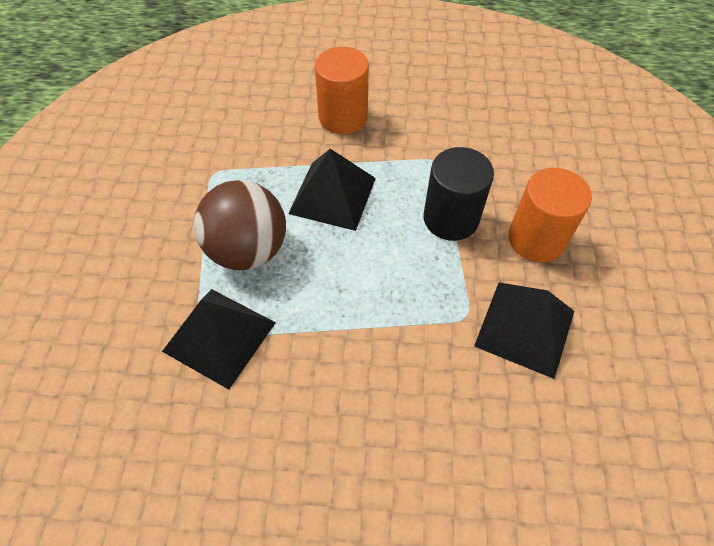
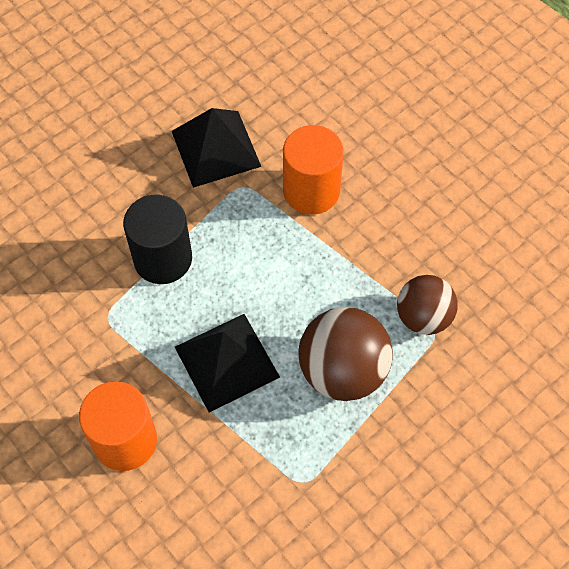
camera: 135 degrees left, 5 degrees up
(219, 336) = (423, 317): black pyramid -> brown ball
(536, 239) = (126, 191): orange cylinder -> orange cylinder (311, 191)

